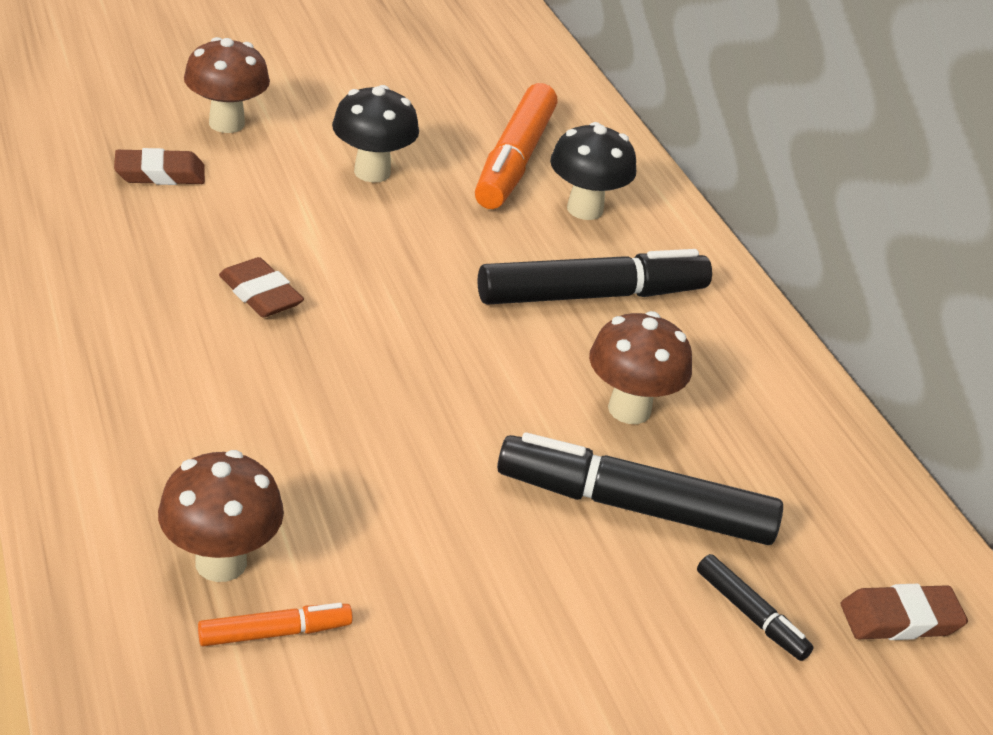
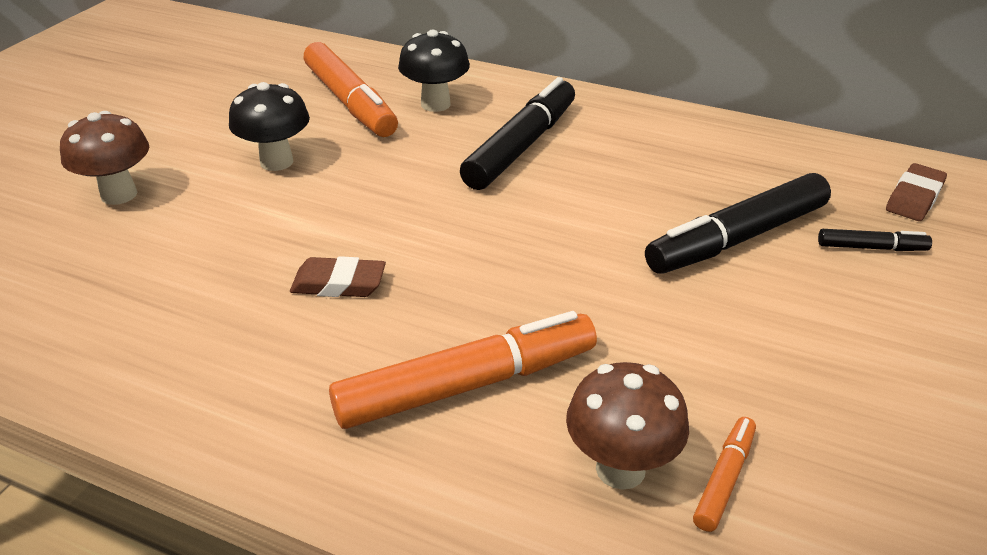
camera: 40 degrees left, 0 degrees up
(160, 174) = (125, 258): brown eraser -> none
(223, 427) = (467, 384): none -> orange marker
(629, 409) = (645, 191): brown mushroom -> none

